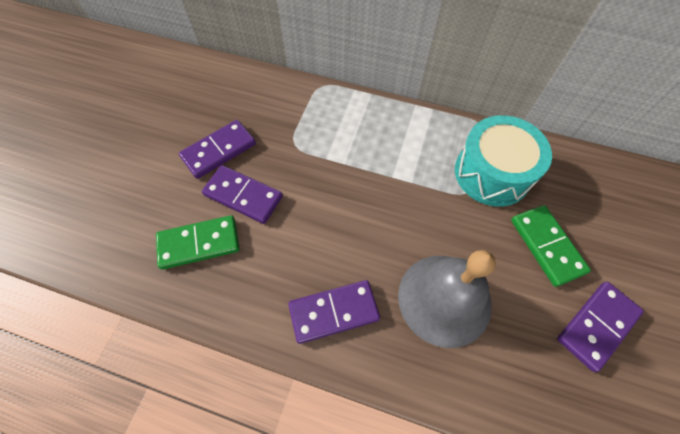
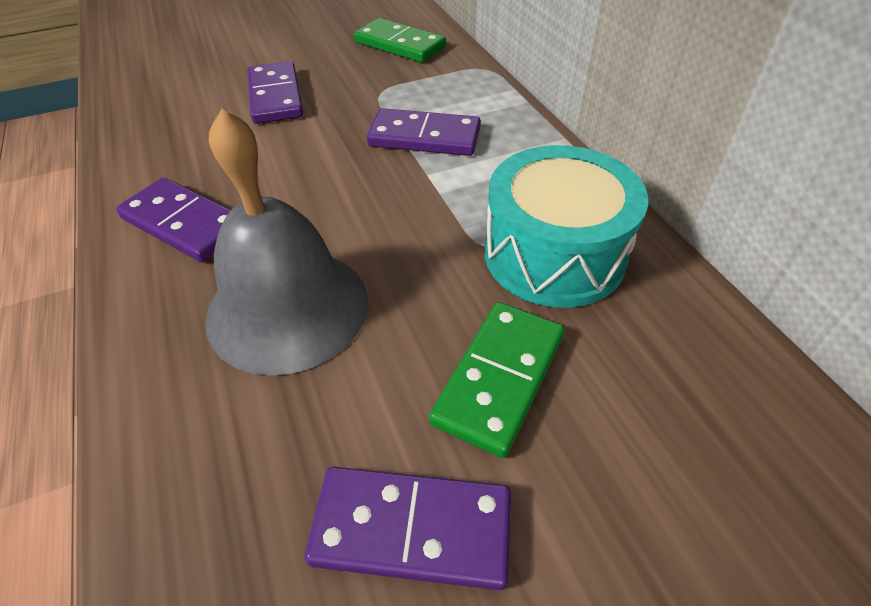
camera: 50 degrees right, 15 degrees down
(199, 243) = (191, 102): green domino -> green domino (400, 45)
(219, 150) = (313, 59): purple domino -> purple domino (424, 137)

